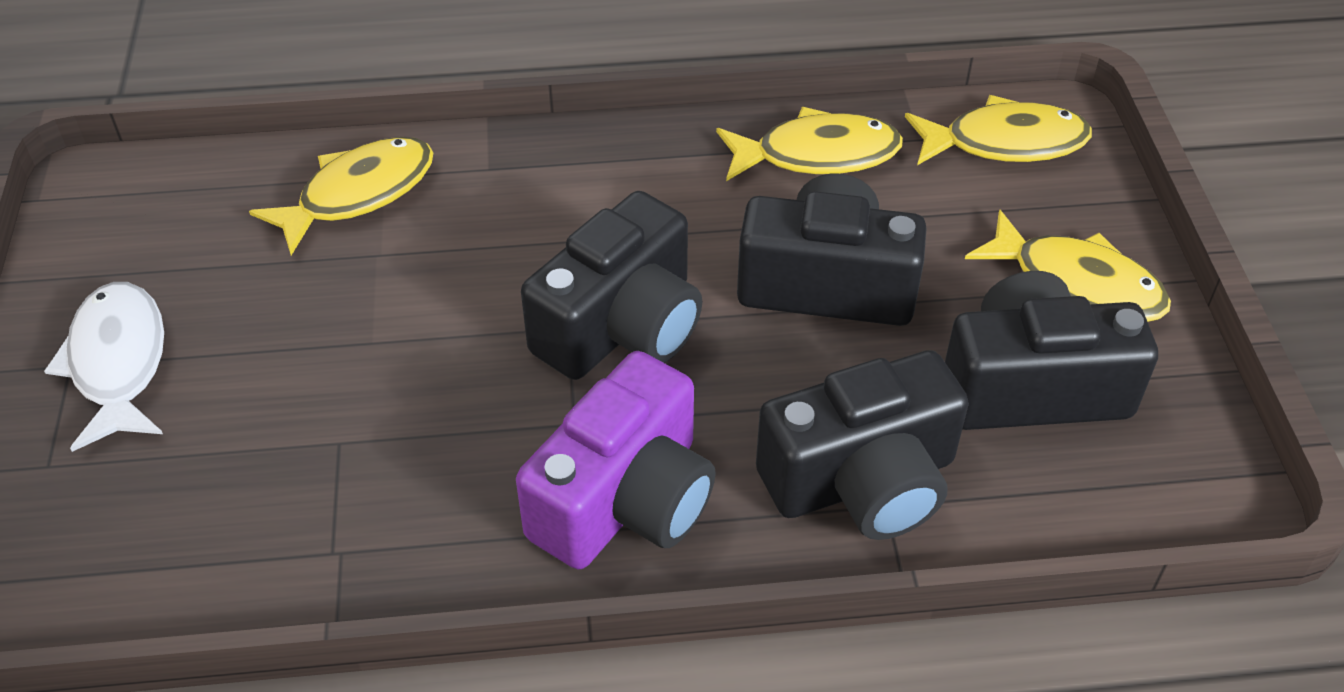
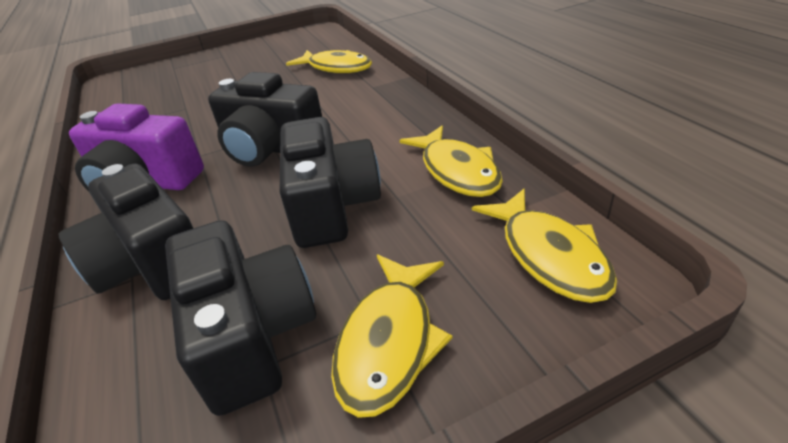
camera: 75 degrees right, 10 degrees down
(118, 363) = (223, 61): white fish -> none

